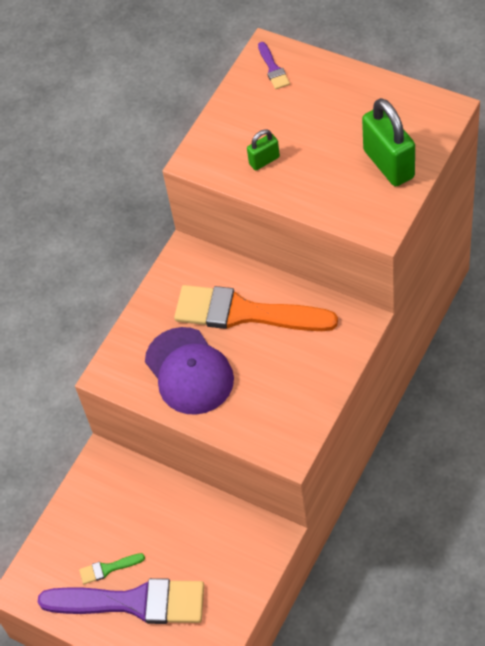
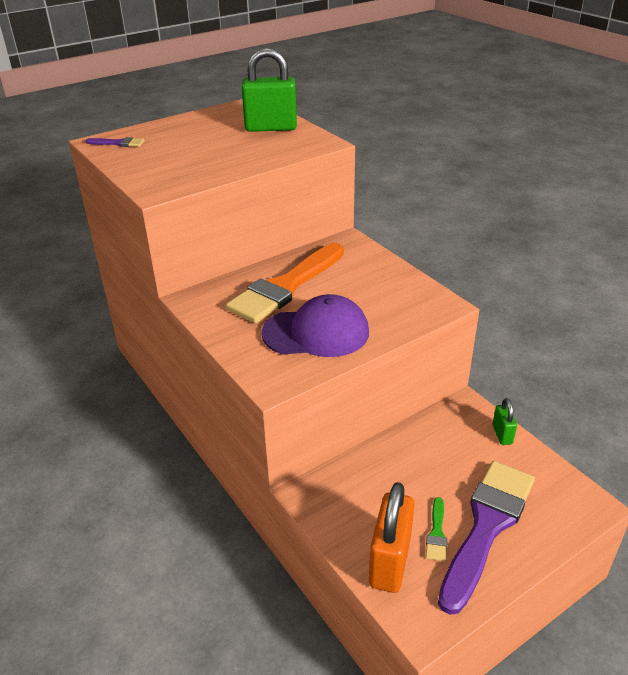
camera: 70 degrees left, 20 degrees down
(65, 547) = (390, 562): none -> orange padlock
(264, 160) = (201, 166): green padlock -> green padlock (502, 434)

